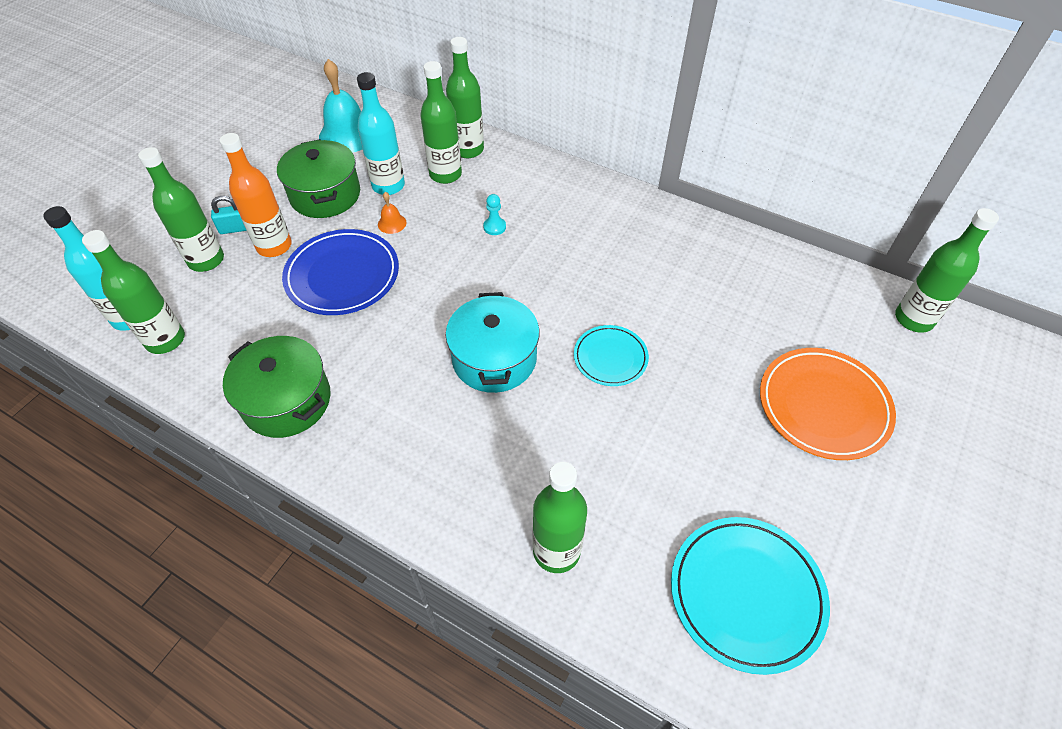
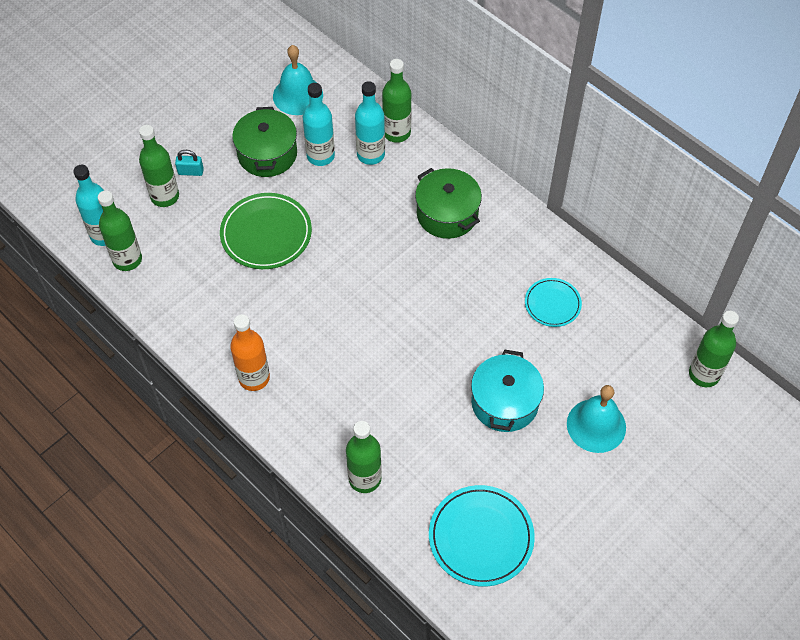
camera: 15 degrees right, 5 degrees up
(274, 246) = (218, 195): orange bottle -> orange bottle (254, 378)
(287, 401) = (206, 328): green pot -> green pot (447, 214)
(342, 275) = (266, 234): blue plate -> green plate
(392, 223) = (315, 194): orange bell -> none
(445, 174) = (370, 155): green bottle -> turquoise bottle
(494, 227) = (397, 215): turquoise pawn -> none
(494, 359) = (363, 331): turquoise pot -> turquoise pot (504, 402)
(610, 357) = (450, 350): turquoise plate -> turquoise plate (552, 304)
(823, 406) = (596, 425): orange plate -> turquoise bell

